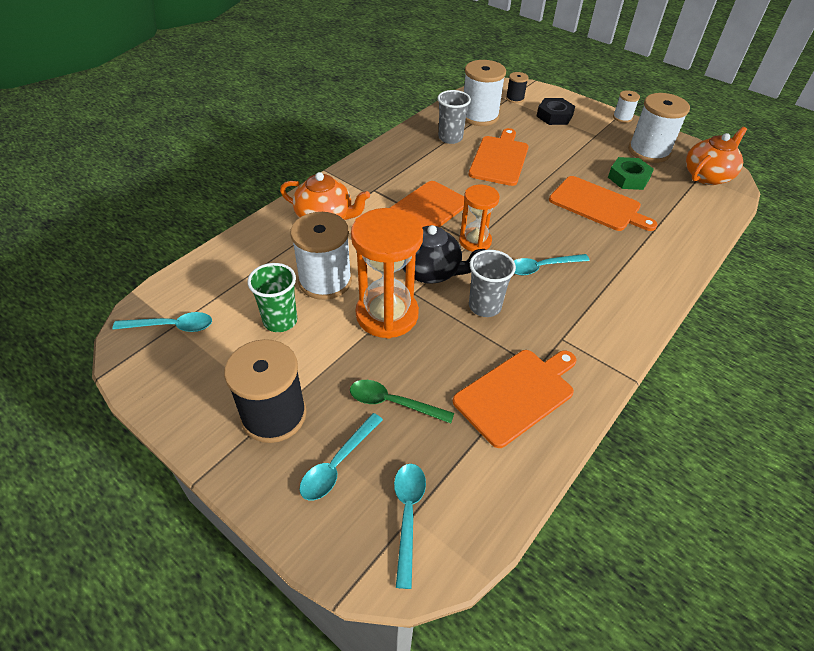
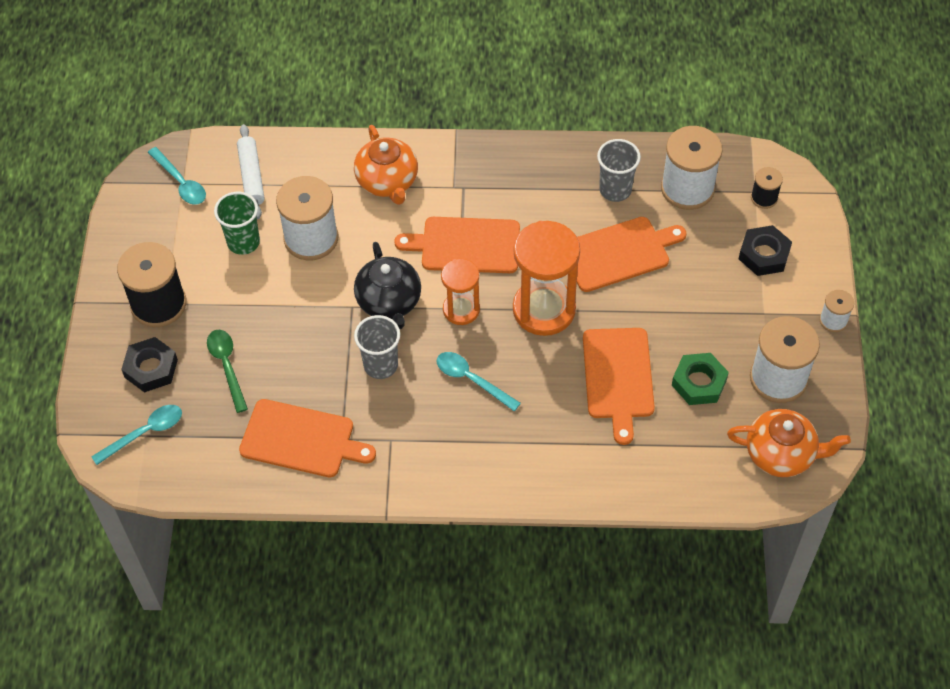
camera: 55 degrees right, 10 degrees up
(225, 281) = (251, 176): none -> white rolling pin
(337, 464) = (151, 368): turquoise spoon -> black nut
(387, 315) = (310, 305): orange hourglass -> orange hourglass (544, 309)

